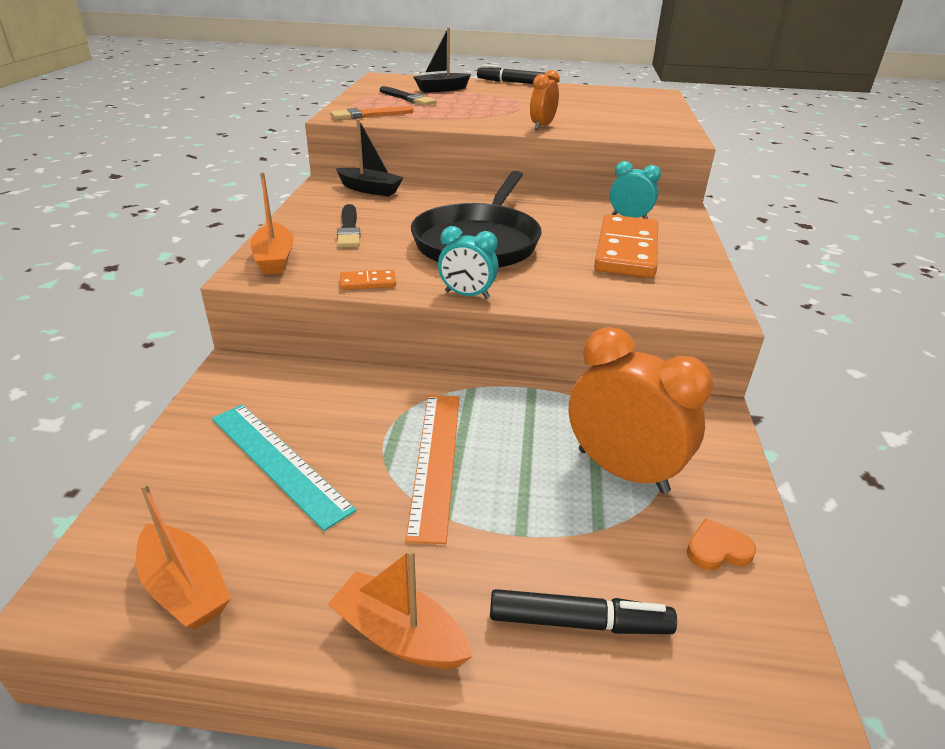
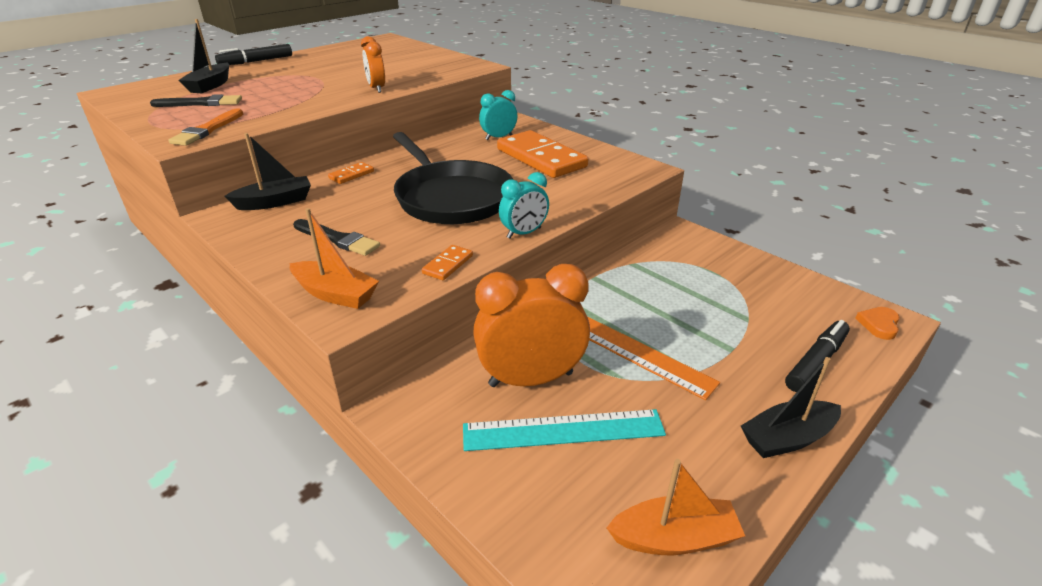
camera: 50 degrees left, 0 degrees up
(399, 635) = (787, 438): orange boat -> black boat
(451, 194) = (351, 175): none -> orange domino
(622, 471) = (706, 286): orange clock -> orange clock (531, 379)
(717, 549) = (791, 290): orange heart -> orange heart (879, 324)

